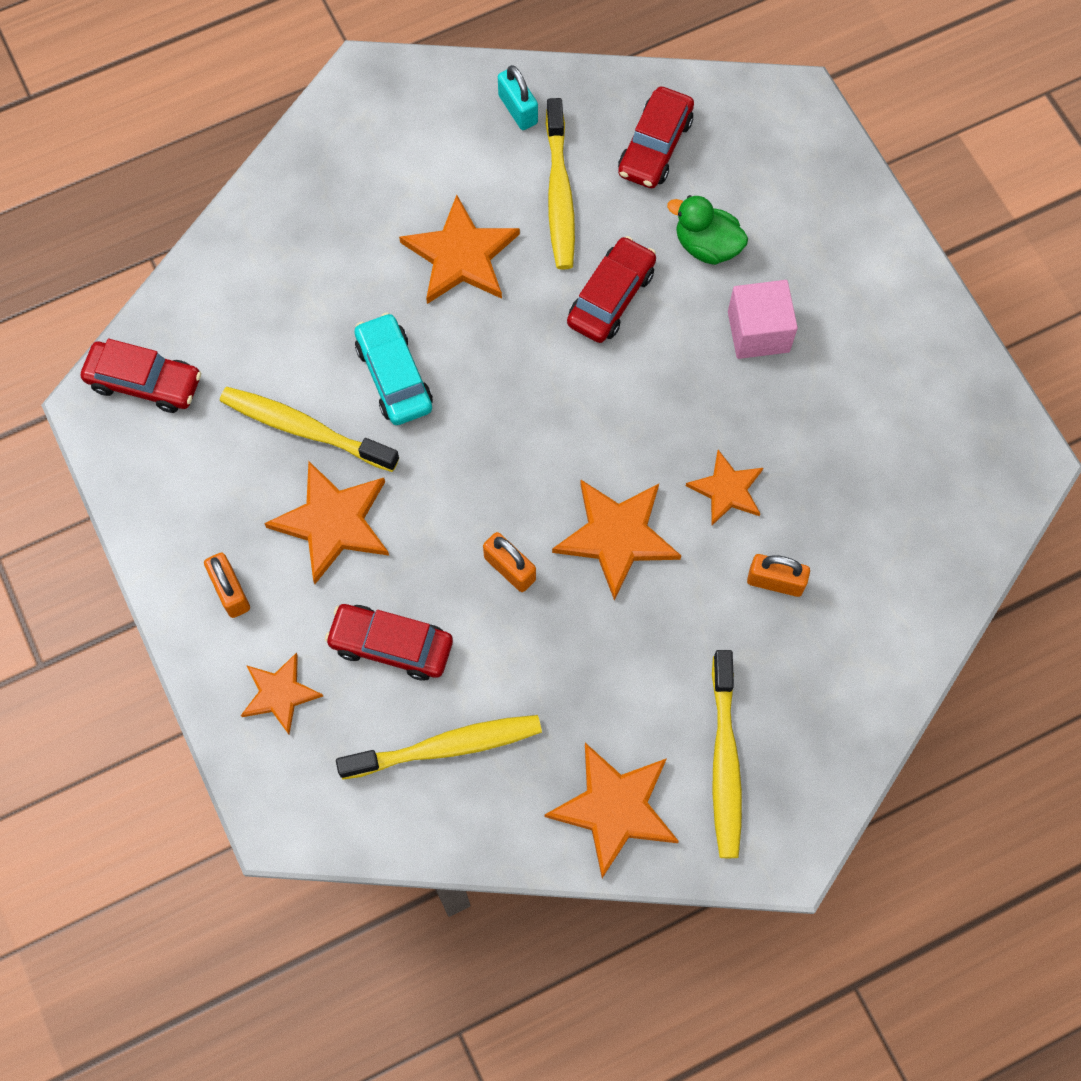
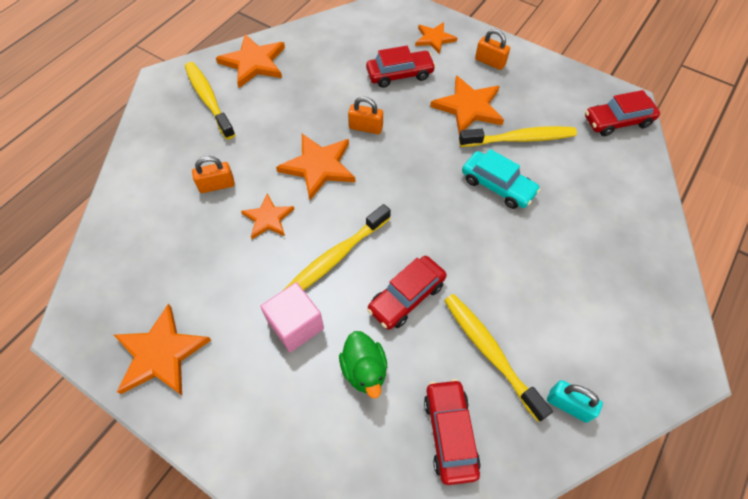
camera: 150 degrees right, 10 degrees down
(446, 747) = (346, 52): yellow toothbrush -> yellow toothbrush (336, 257)
(461, 255) = (518, 274): orange star -> orange star (160, 353)
(611, 297) = (406, 297): red car -> red car turned 45 degrees clockwise
(706, 246) = (364, 370): green duck -> green duck turned 75 degrees clockwise

